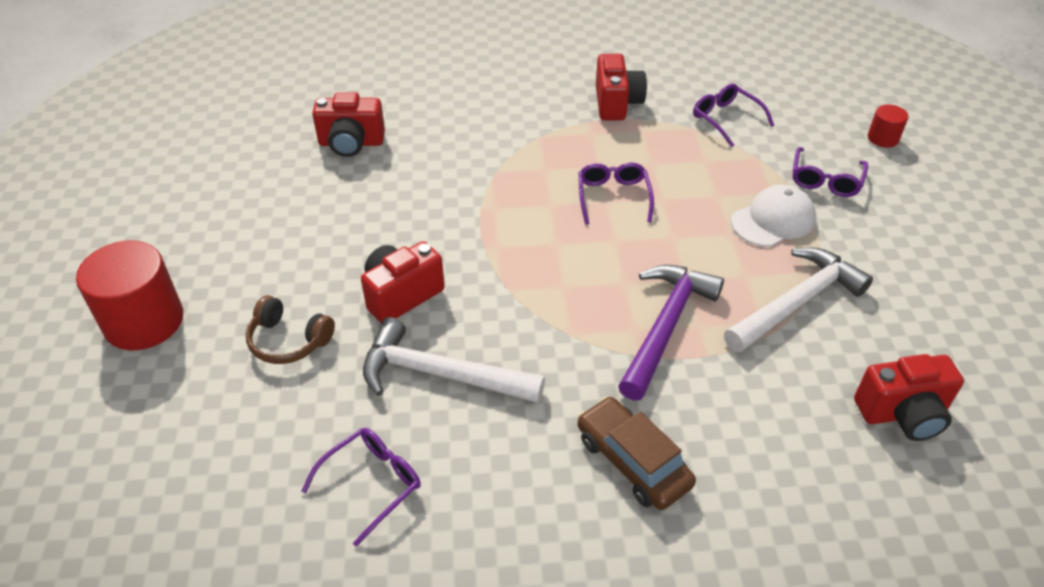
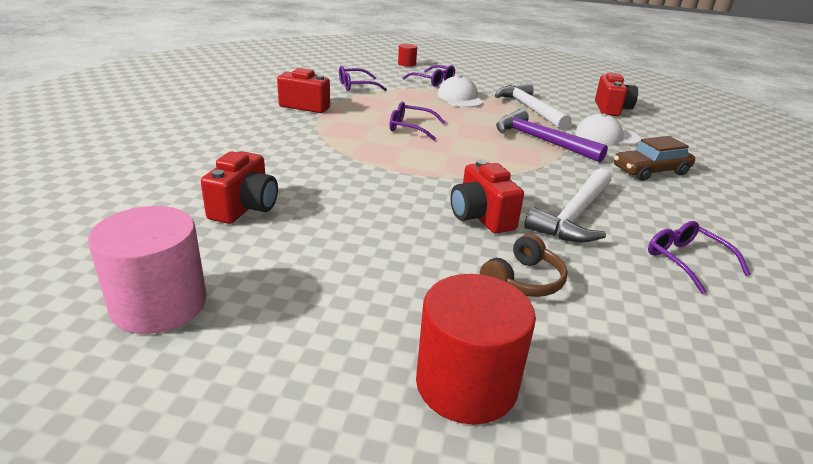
camera: 75 degrees left, 15 degrees down
(206, 154) = (159, 304): none -> pink cylinder
(745, 406) = (606, 136): none -> white cap

